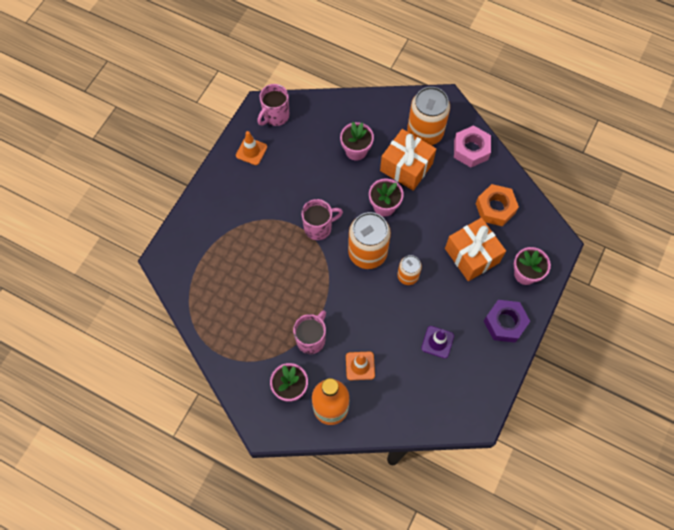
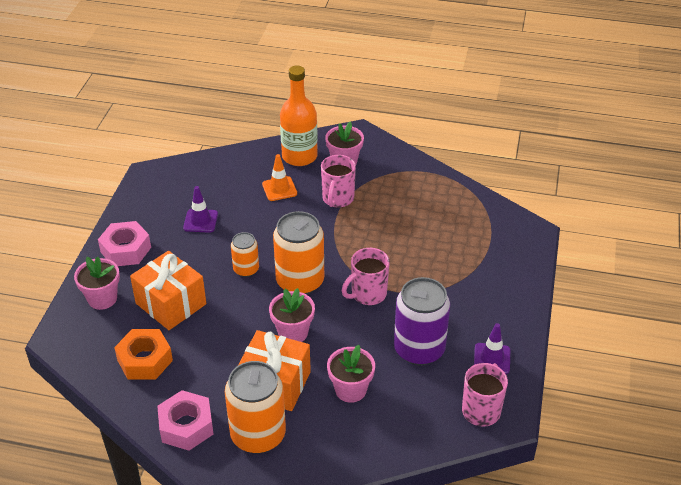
camera: 165 degrees right, 25 degrees down
(251, 151) = (492, 359): orange traffic cone -> purple traffic cone
(298, 170) = (419, 349): none -> purple can
(505, 323) = (126, 250): purple nut -> pink nut

